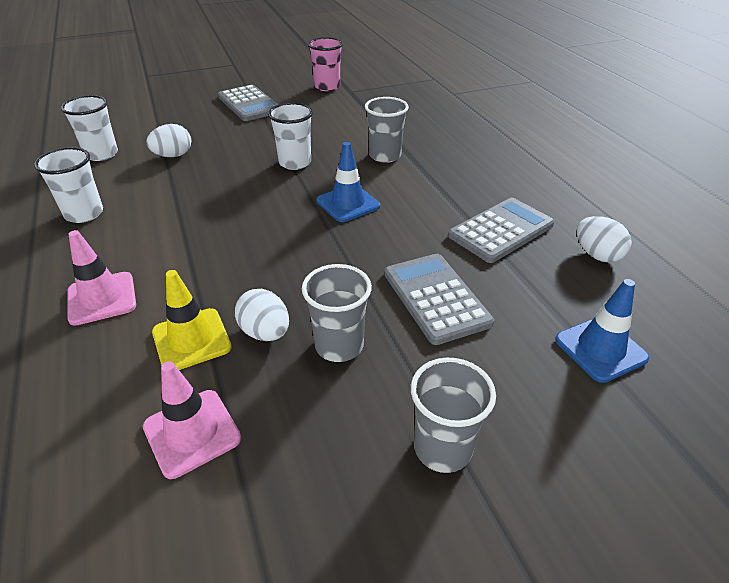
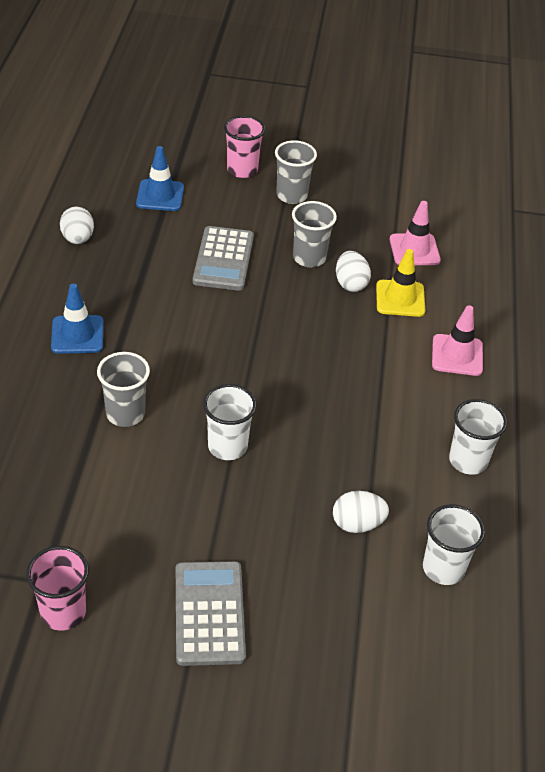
camera: 155 degrees left, 5 degrees up
(348, 203) = (216, 365): blue traffic cone -> blue traffic cone (77, 335)
(501, 230) = (119, 285): grey calculator -> none
(562, 463) = (242, 170): none -> pink cup

